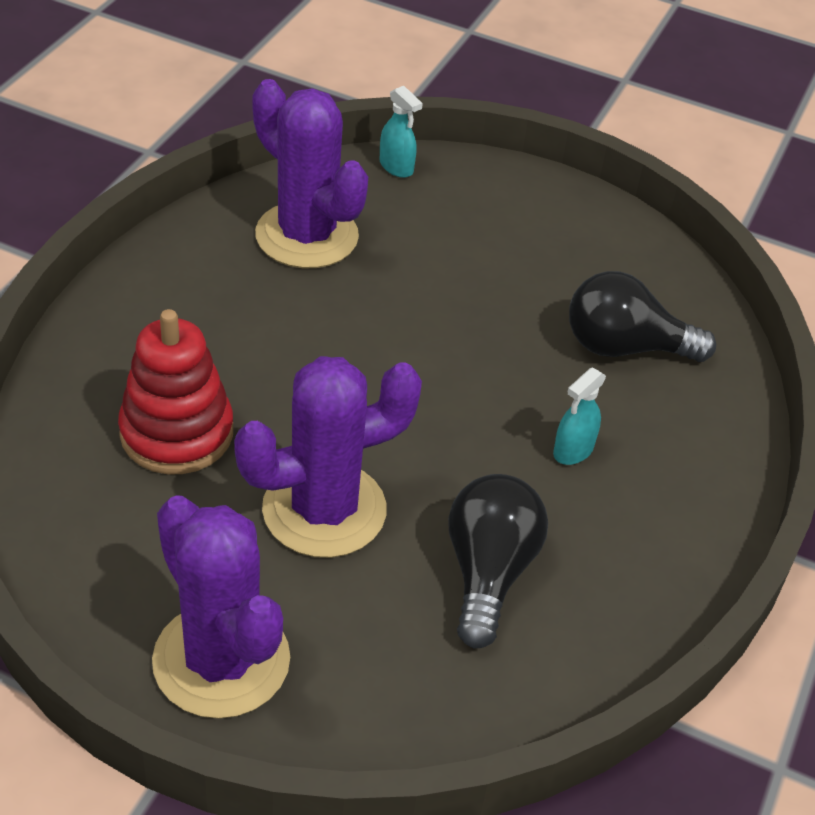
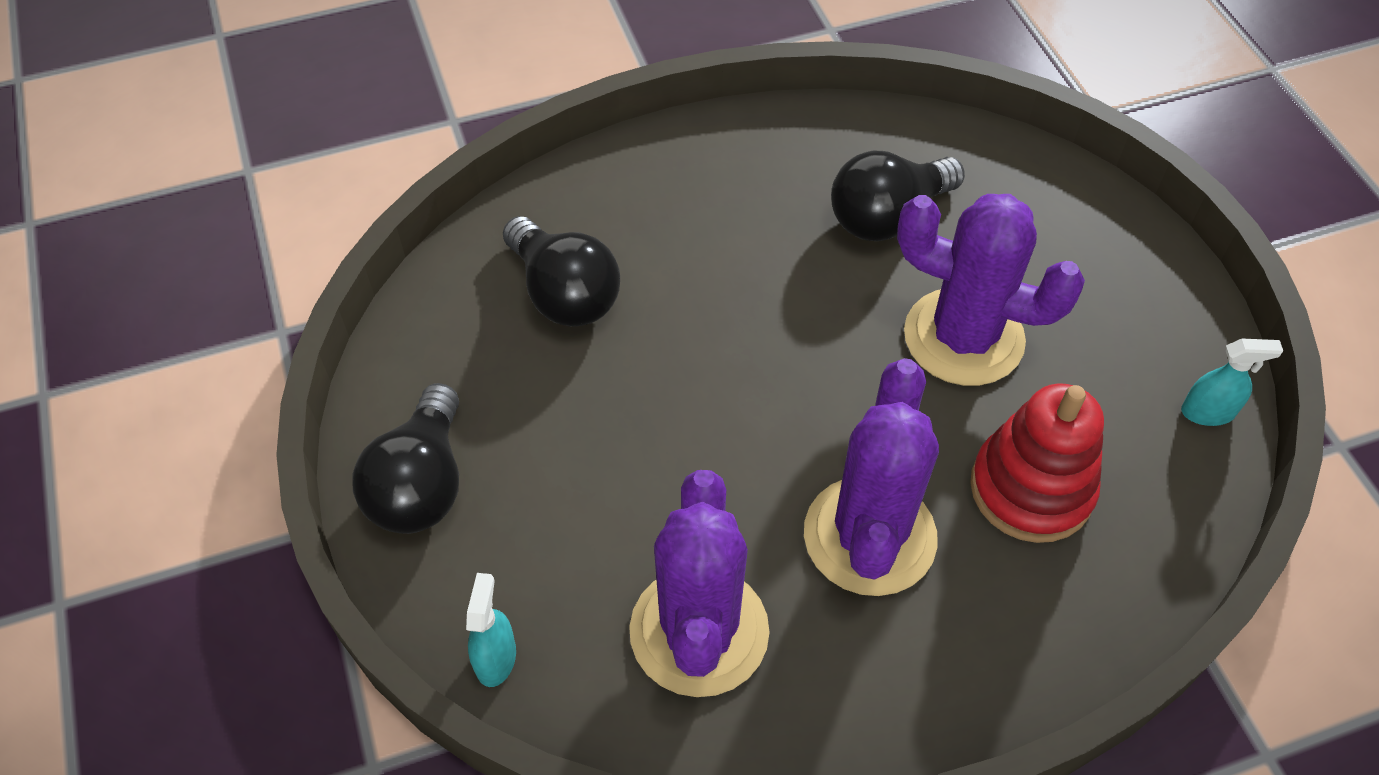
camera: 130 degrees left, 10 degrees up
(221, 660) = (1135, 287): purple cactus -> purple cactus (869, 536)
(543, 205) = (421, 484): none -> black light bulb
(573, 450) = (720, 249): turquoise spray bottle -> turquoise spray bottle (1208, 412)

